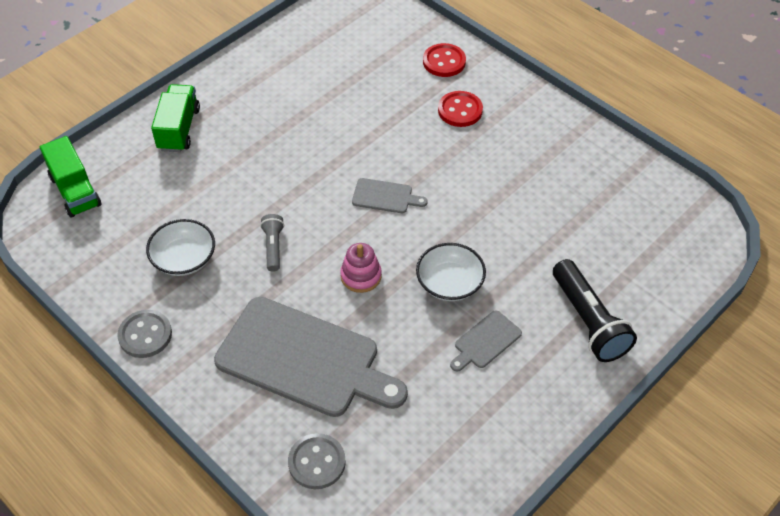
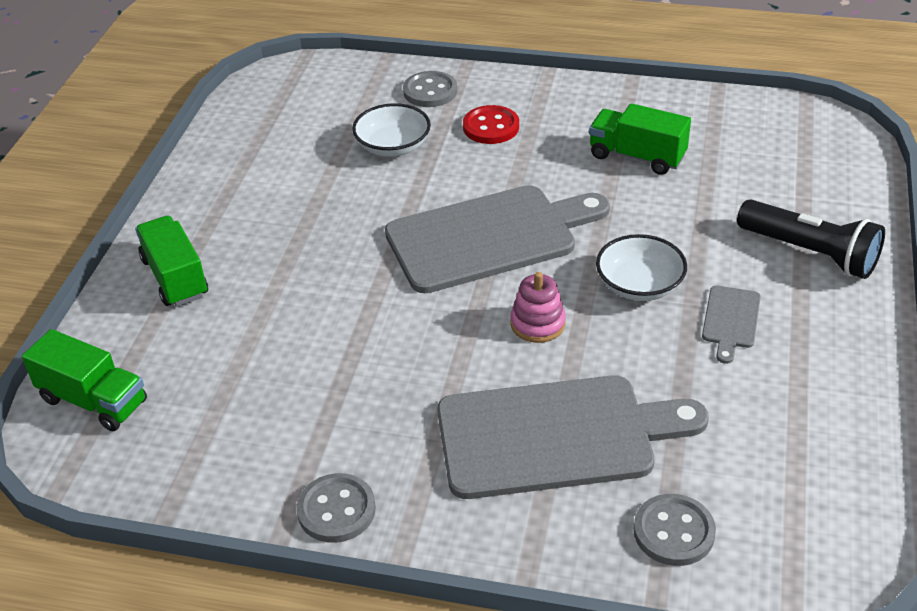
camera: 30 degrees left, 10 degrees down
(184, 259) = (309, 405): white bowl -> white bowl (393, 146)
(273, 247) = (409, 342): grey flashlight -> none
(385, 197) = (489, 237): grey cutting board -> grey cutting board, size x2.32
(444, 62) = (430, 91): red button -> grey button
(539, 183) = (637, 156): none -> green truck

